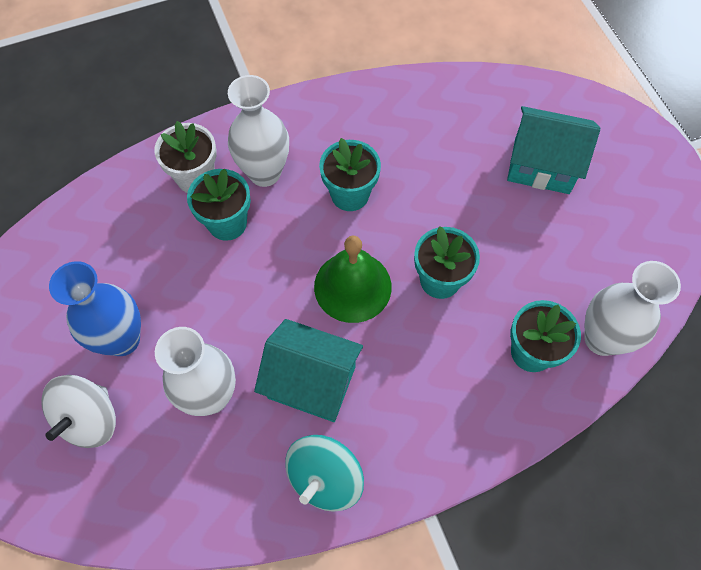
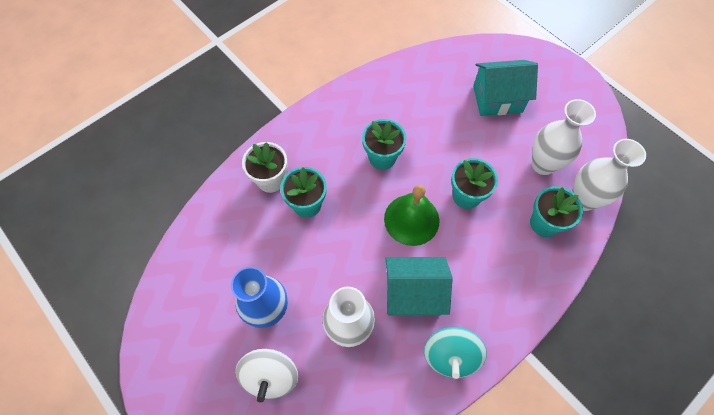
camera: 20 degrees left, 0 degrees up
(265, 173) = (317, 161): white vase -> white vase (543, 164)

